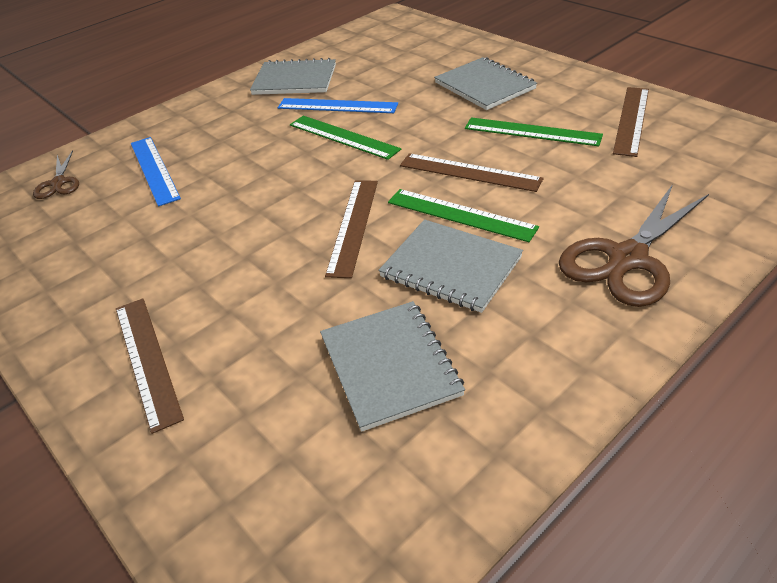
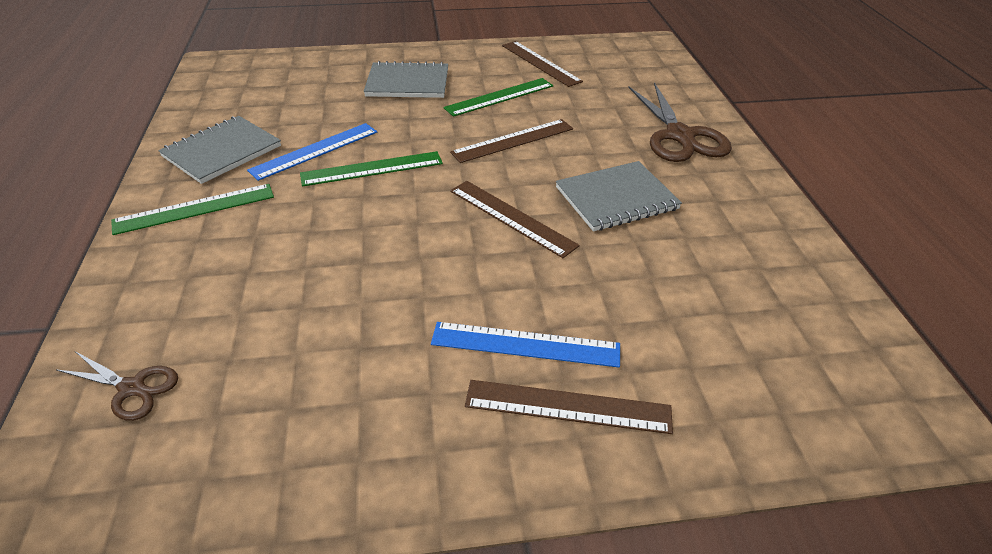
camera: 60 degrees left, 0 degrees up
(154, 169) = (236, 298): blue ruler -> blue ruler (525, 344)
(390, 365) = (697, 270): grey notebook -> none
(460, 214) = (560, 167): green ruler -> green ruler (194, 208)

